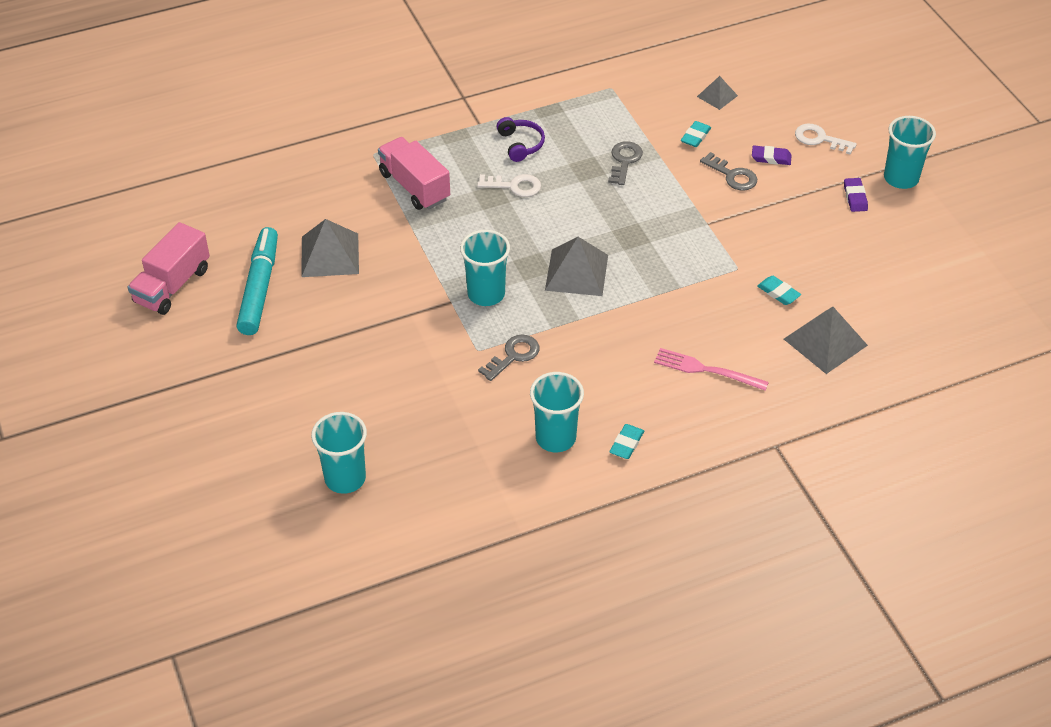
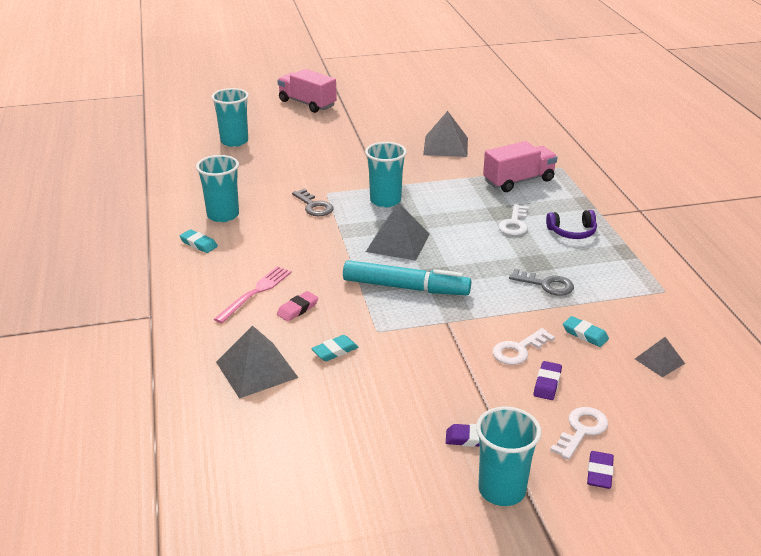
camera: 100 degrees right, 15 degrees down
(172, 285) = (429, 98): pink truck -> pink truck (307, 103)
(260, 288) = (418, 123): turquoise marker -> turquoise marker (406, 288)
(723, 331) = (297, 309): none -> pink eraser
(732, 176) = (518, 350): grey key -> white key
(861, 130) = (599, 473): none -> purple eraser

